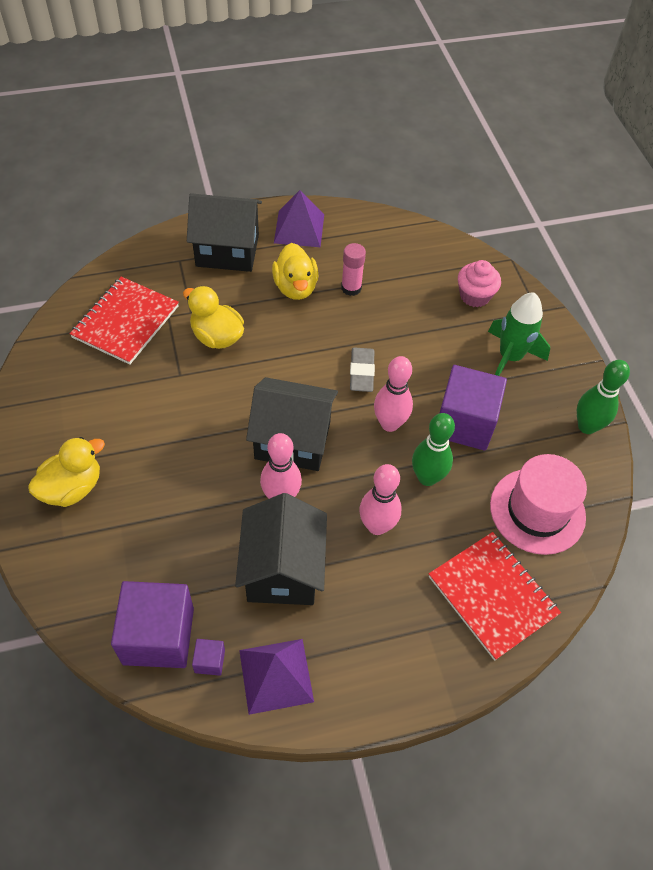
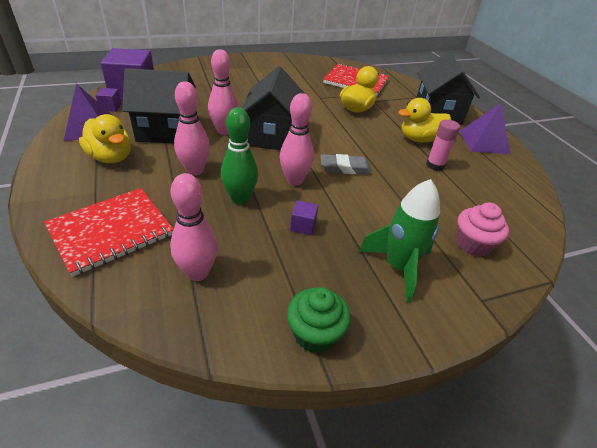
camera: 85 degrees right, 15 degrees down
(72, 488) = (234, 71): yellow duck -> yellow duck (111, 157)
(464, 423) = (303, 226): purple cube -> purple cube, size x0.42
(537, 511) = (198, 273): pink hat -> pink bowling pin
(587, 426) = (315, 333): green bowling pin -> green cupcake

